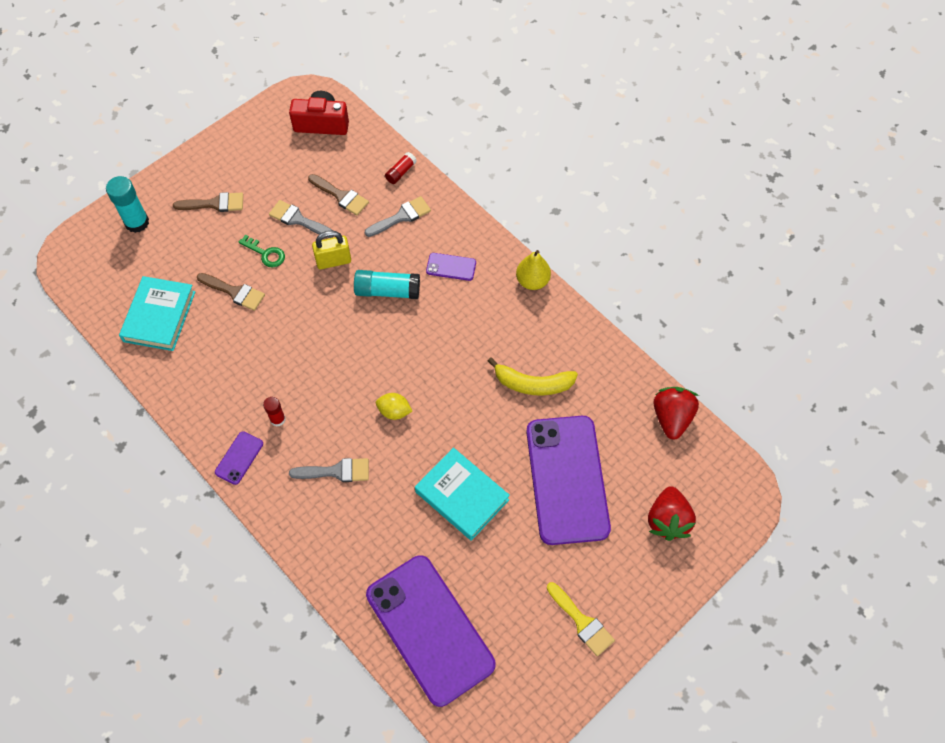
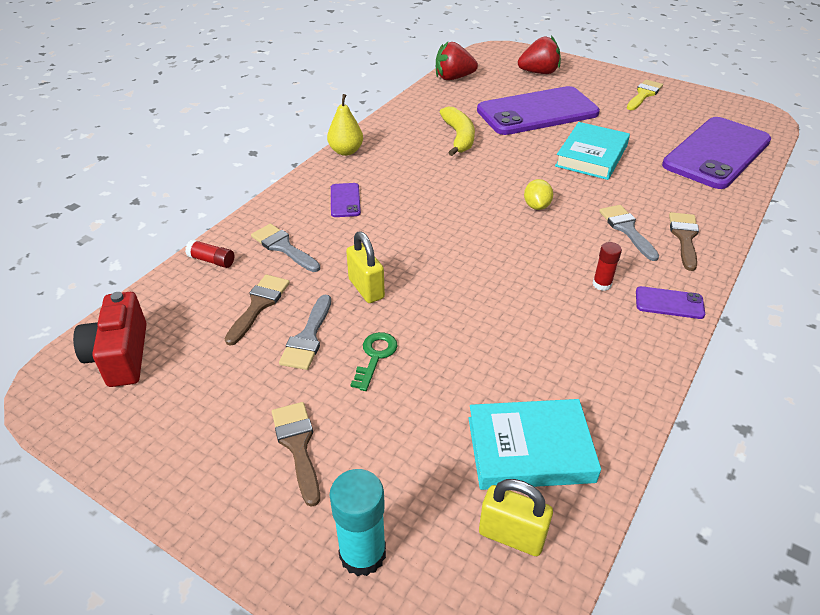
camera: 105 degrees left, 20 degrees down
(114, 289) = (511, 535): none -> yellow padlock
(234, 292) = (450, 372): brown brush -> brown brush (684, 237)
(387, 291) = (393, 238): turquoise glue stick -> none

